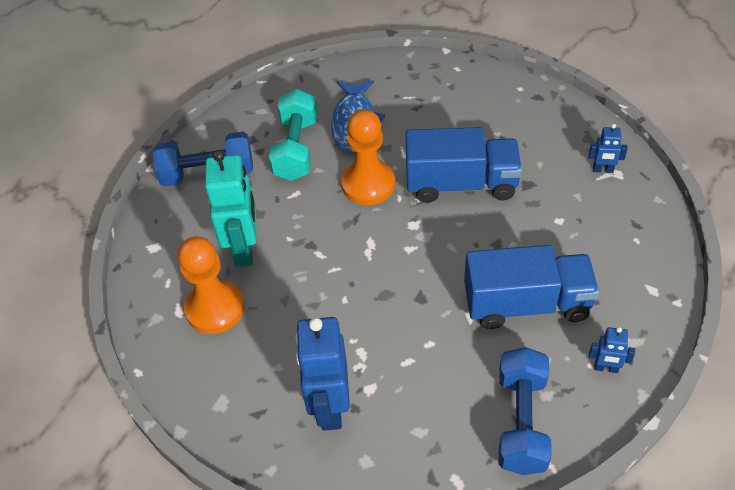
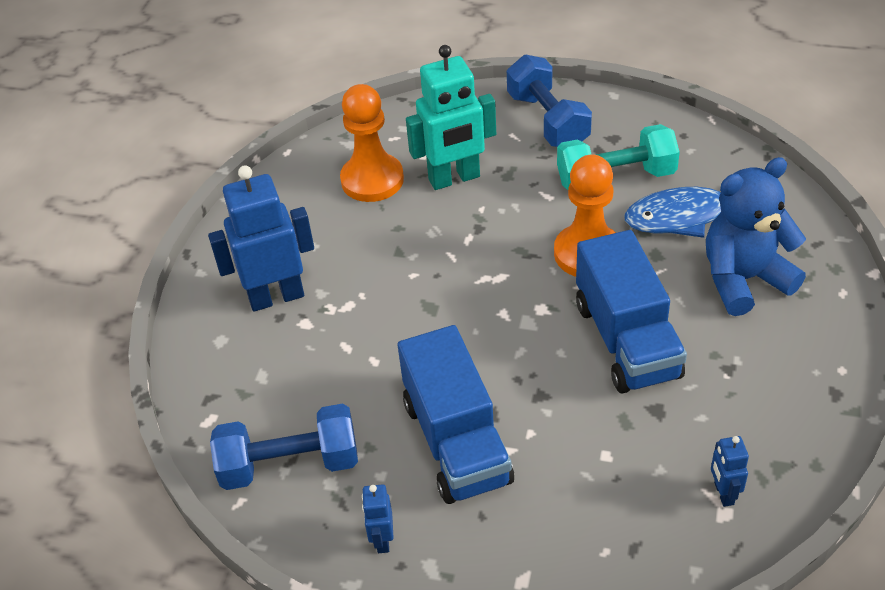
camera: 75 degrees right, 5 degrees down
(428, 110) = (744, 279): none -> blue teddy bear

